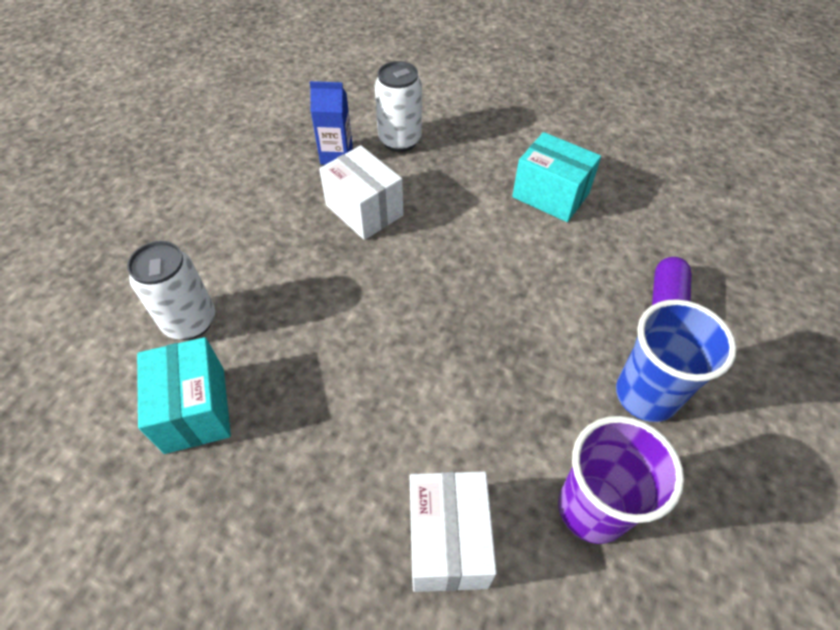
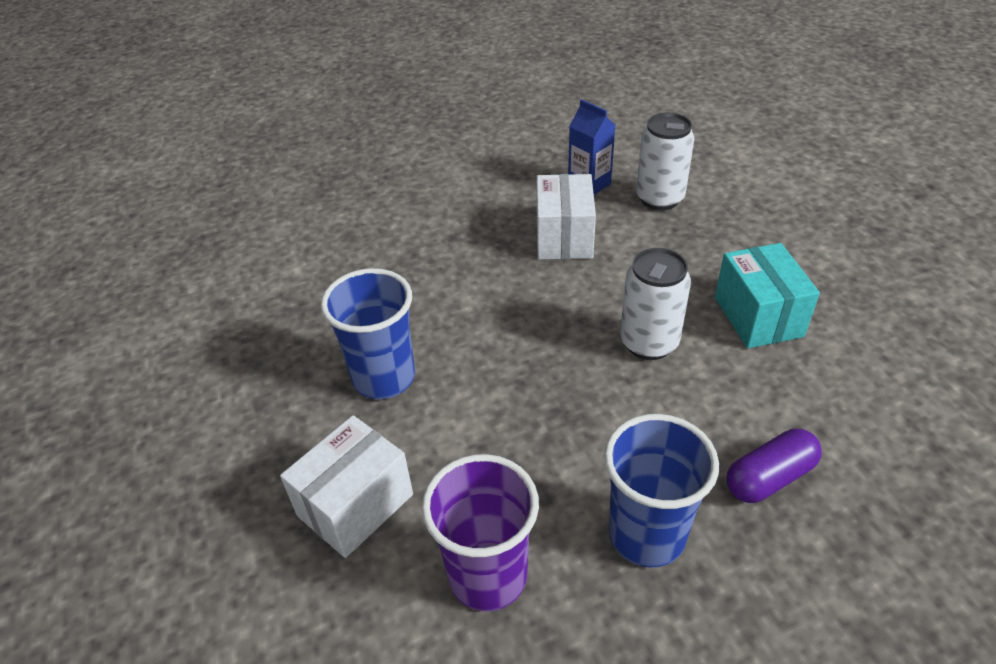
camera: 45 degrees right, 10 degrees down
(190, 321) = (354, 245): white can -> white can (649, 343)
(195, 409) = (298, 302): turquoise box -> none
(351, 420) = (384, 378): none -> blue cup

